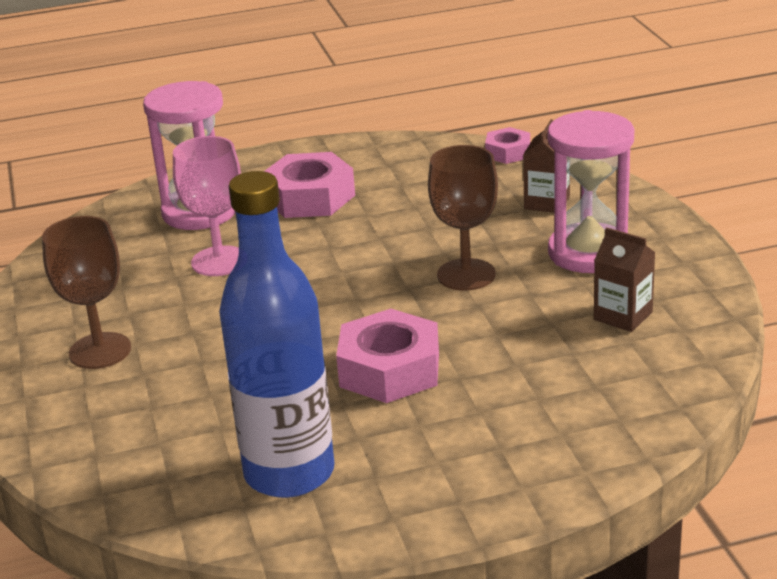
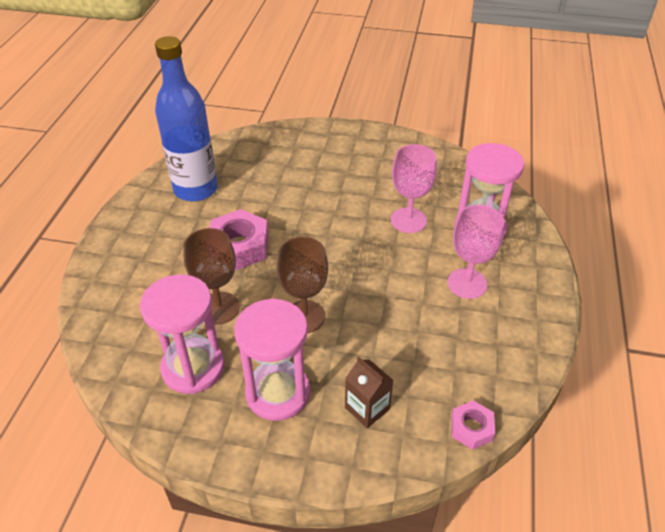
camera: 115 degrees right, 15 degrees up
(100, 351) = (348, 160): brown goblet -> brown goblet (219, 308)
(310, 197) = (467, 283): pink nut -> pink goblet
(623, 316) = (193, 367): brown carton -> pink hourglass

